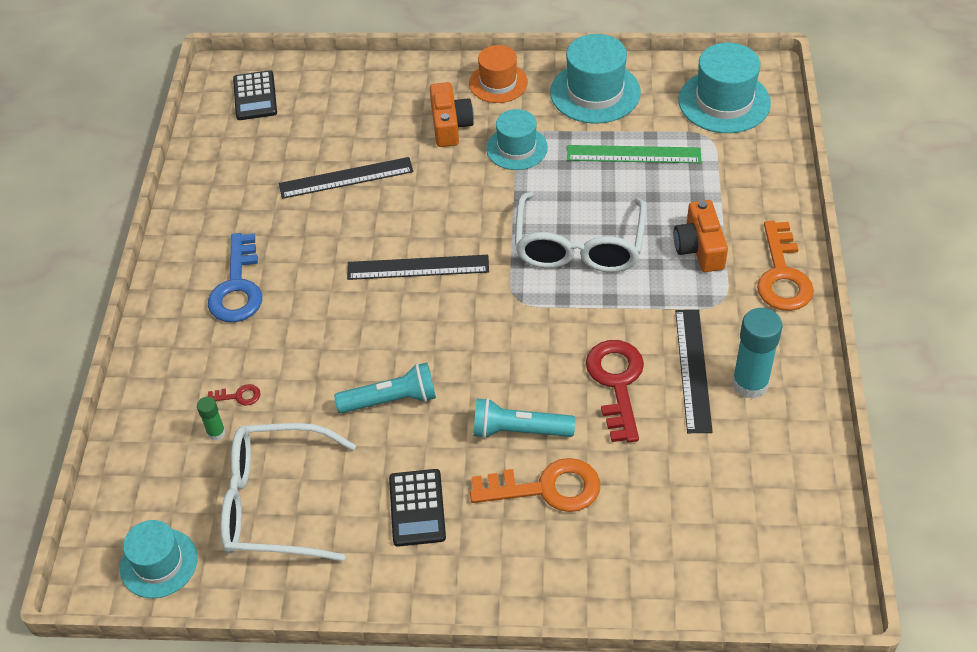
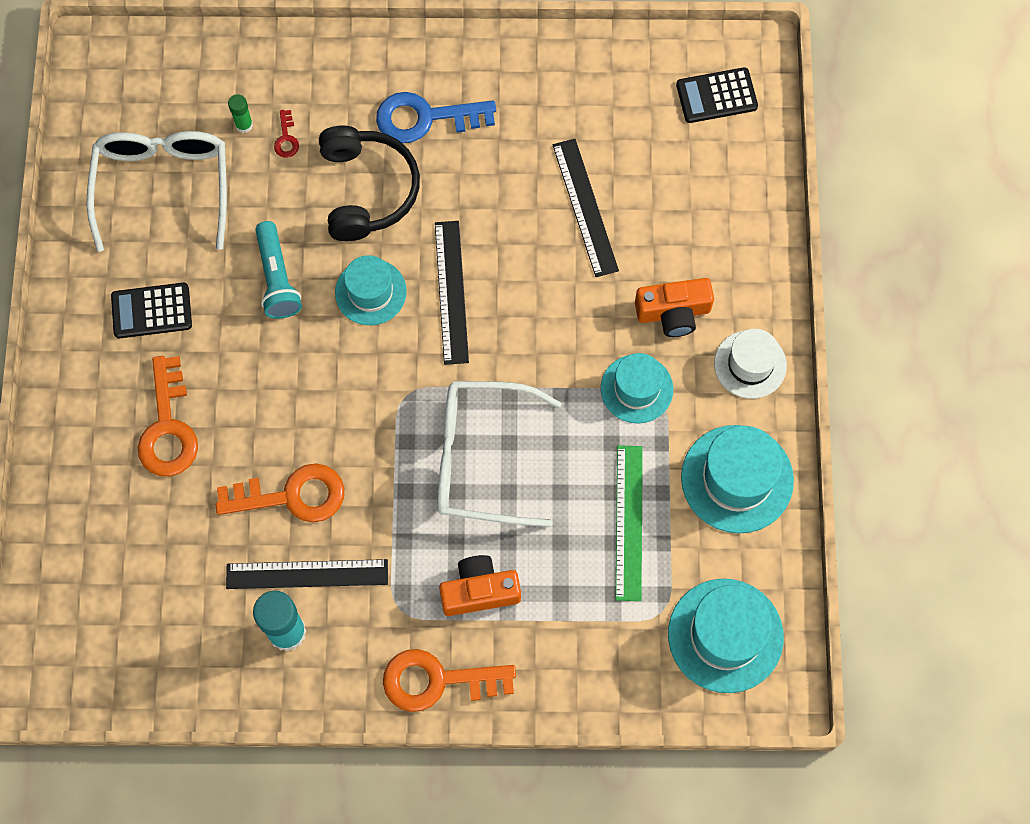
camera: 85 degrees right, 20 degrees up
(159, 563) = (106, 99): turquoise hat -> turquoise hat (370, 292)
(305, 330) = (367, 190): none -> black headphones
(498, 83) = (750, 364): orange hat -> white hat
(519, 430) = (236, 400): turquoise flashlight -> none
(616, 383) = (291, 496): red key -> orange key

